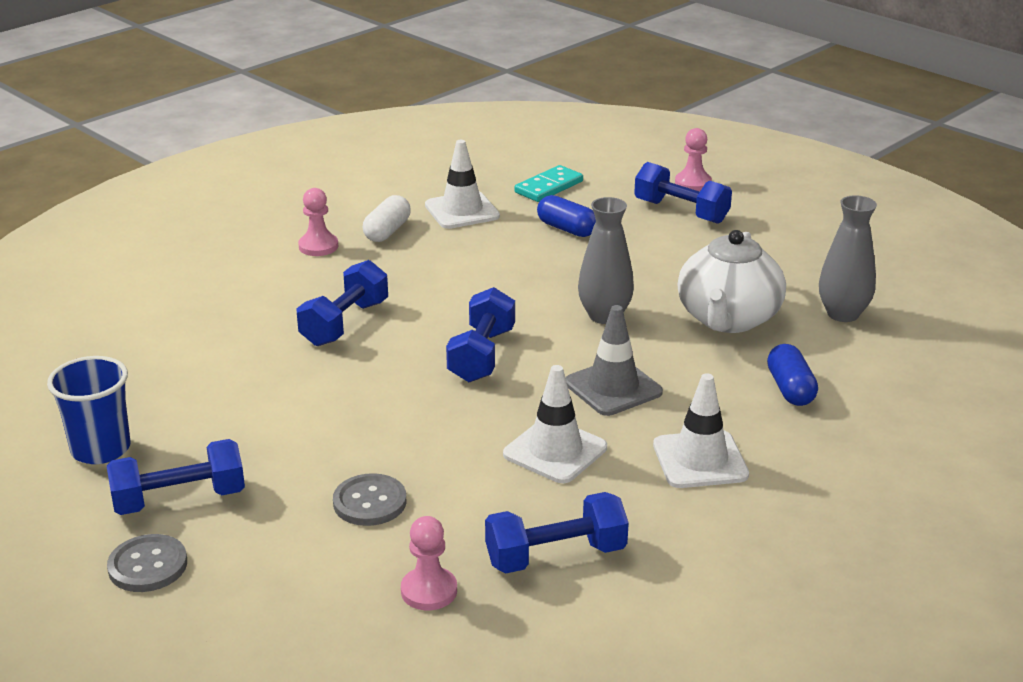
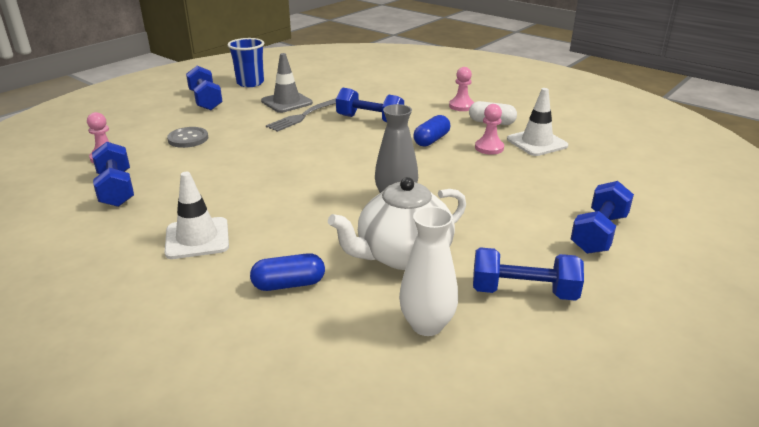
camera: 85 degrees right, 0 degrees up
(148, 566) = (158, 100): grey button -> none
(305, 384) = (304, 116): none -> grey fork
(481, 355) = (336, 159): blue dumbbell -> blue dumbbell (523, 292)
(549, 187) = (602, 172): turquoise domino -> none
(555, 451) = (222, 186): white traffic cone -> none
(567, 229) = (531, 181): blue capsule -> blue capsule (431, 140)
(613, 387) = (295, 204): grey traffic cone -> grey traffic cone (286, 102)
(693, 183) = (667, 240): pink pawn -> pink pawn (489, 148)
(728, 319) = (402, 255): white teapot -> white teapot turned 45 degrees counterclockwise
(842, 314) = (427, 325): grey vase -> white vase

